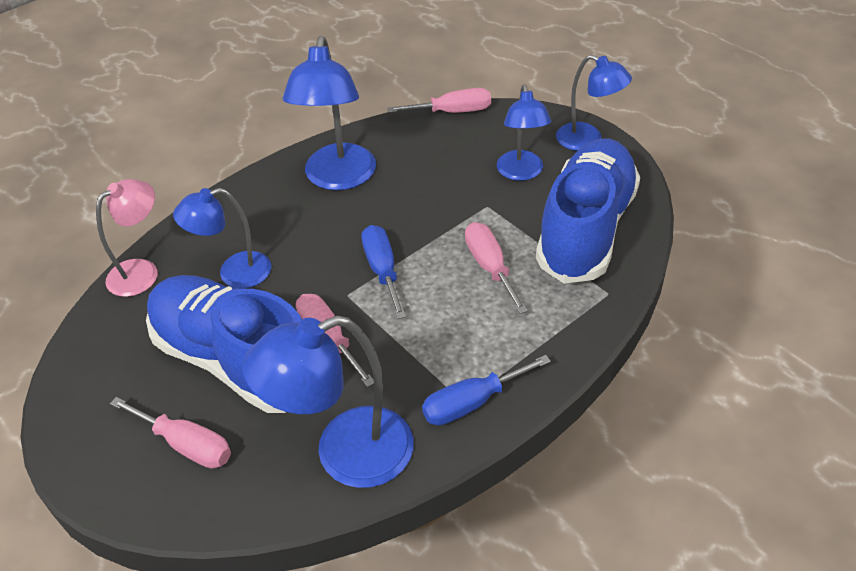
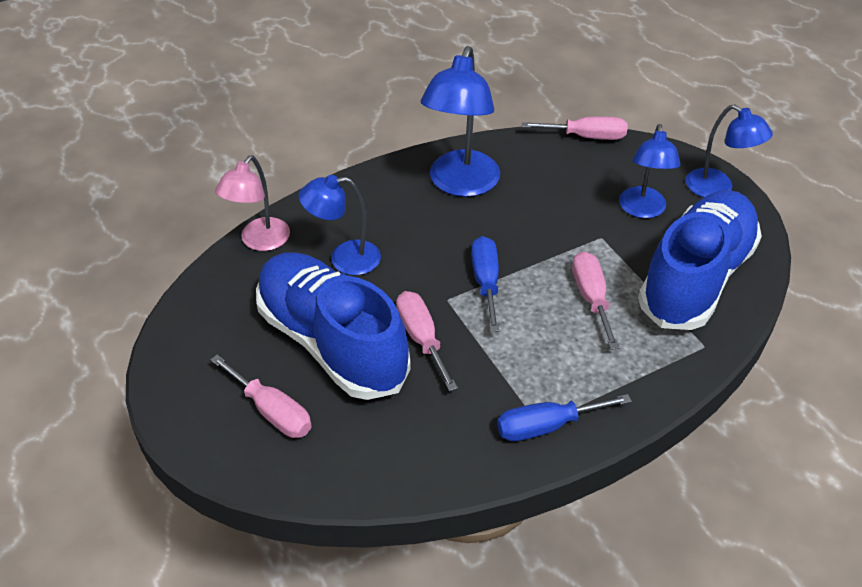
camera: 10 degrees right, 0 degrees up
(142, 271) = (259, 241): pink lamp -> pink lamp turned 150 degrees clockwise
(345, 454) = (416, 450): blue lamp -> none

